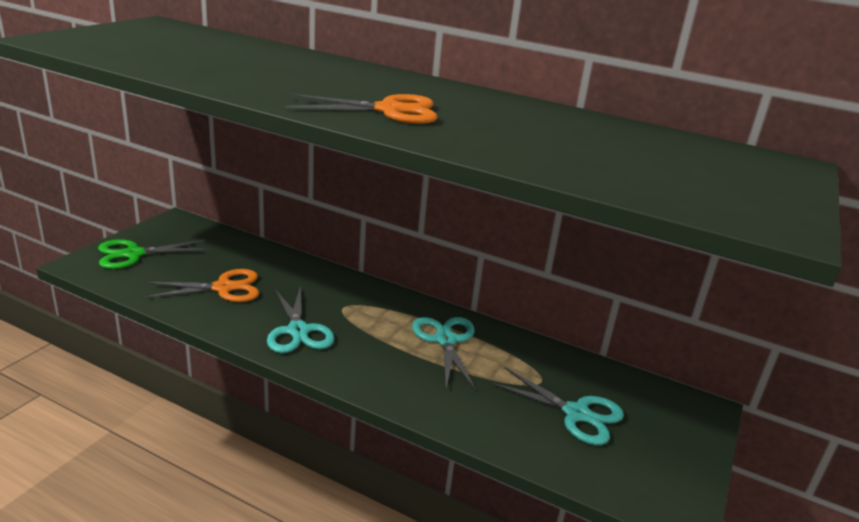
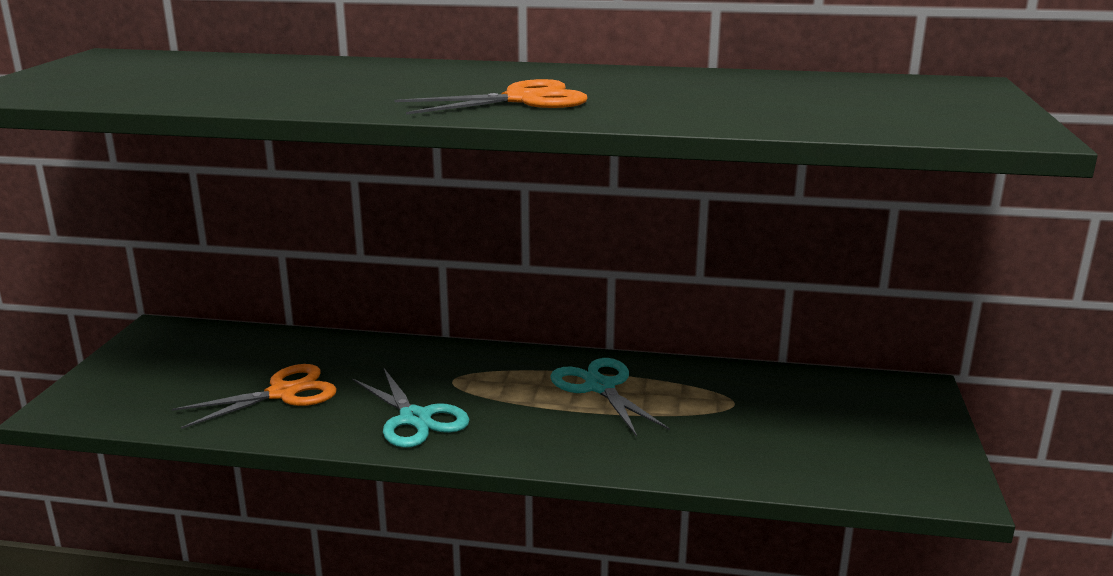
camera: 15 degrees left, 5 degrees down
(133, 254) = (127, 381): green scissors -> none
(576, 413) = (792, 426): turquoise scissors -> none

